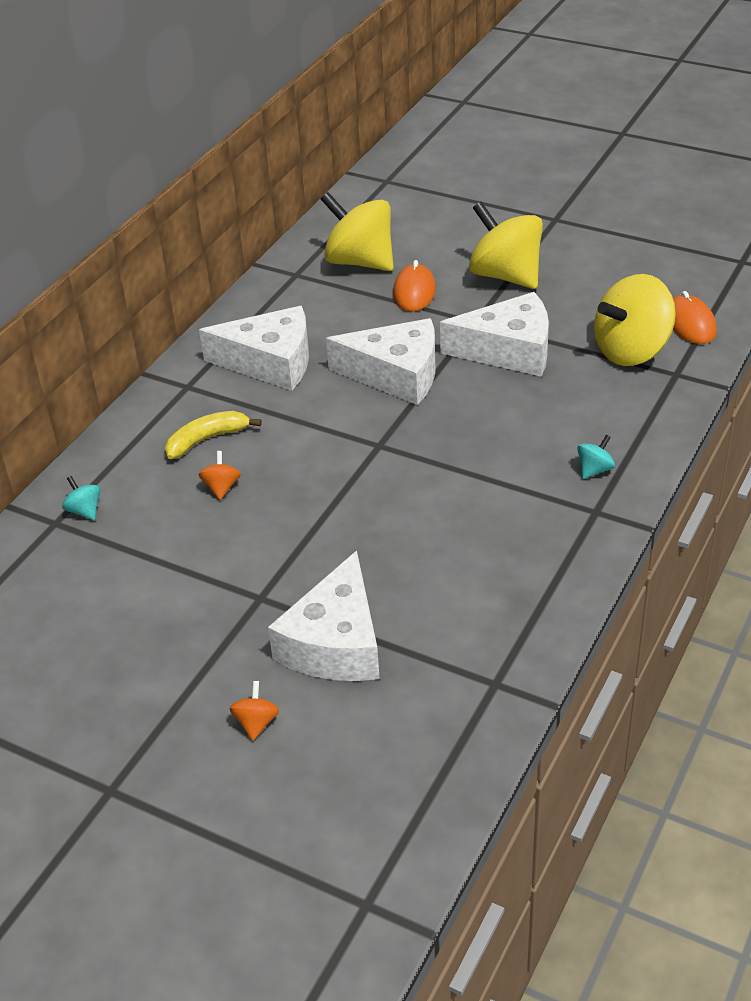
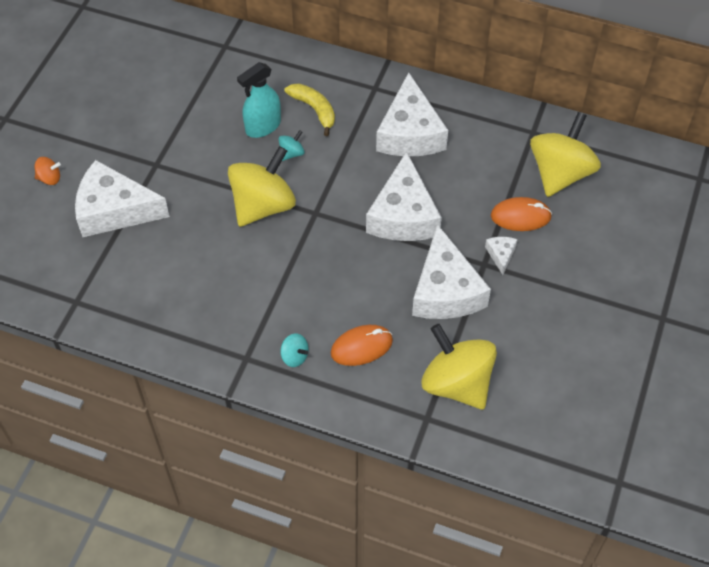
camera: 80 degrees right, 15 degrees up
(84, 511) = (236, 58): turquoise spinning top -> turquoise spinning top (291, 153)
(221, 487) = (263, 126): orange spinning top -> turquoise spray bottle
(465, 309) = (501, 255): none -> white cheese
(506, 275) = (557, 282): yellow spinning top -> yellow spinning top (263, 205)
(690, 324) = (504, 431): orange mouse -> orange mouse (361, 347)

